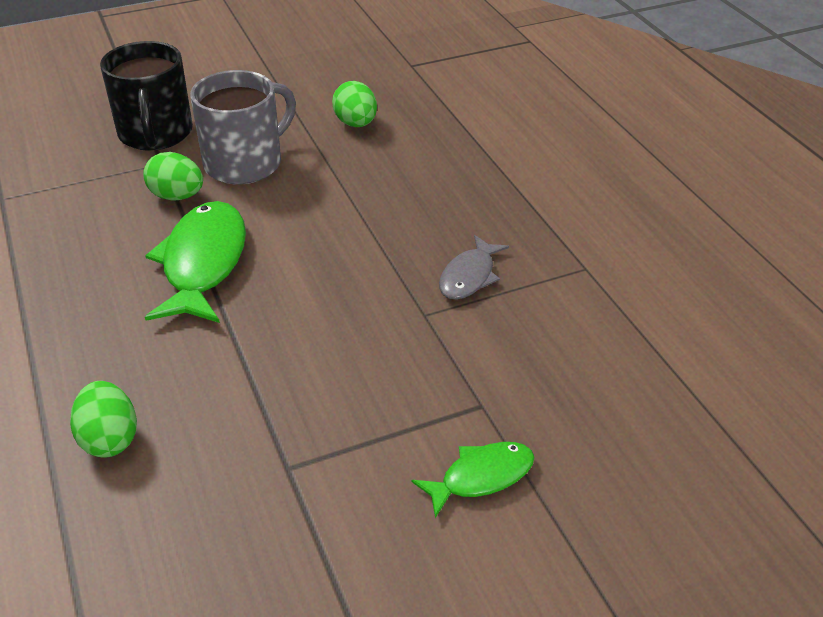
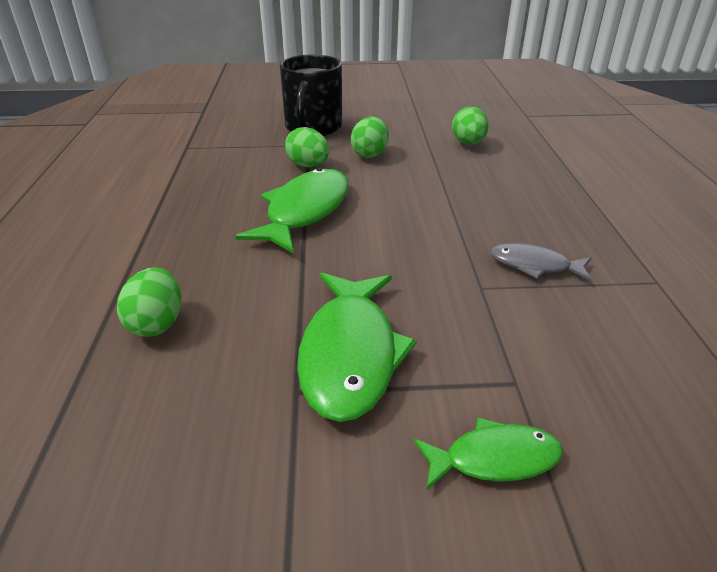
camera: 20 degrees right, 5 degrees down
(245, 163) = (370, 154): grey mug -> green egg
(323, 418) = (350, 354): none -> green fish
(469, 276) = (534, 265): grey fish -> grey fish turned 60 degrees clockwise

